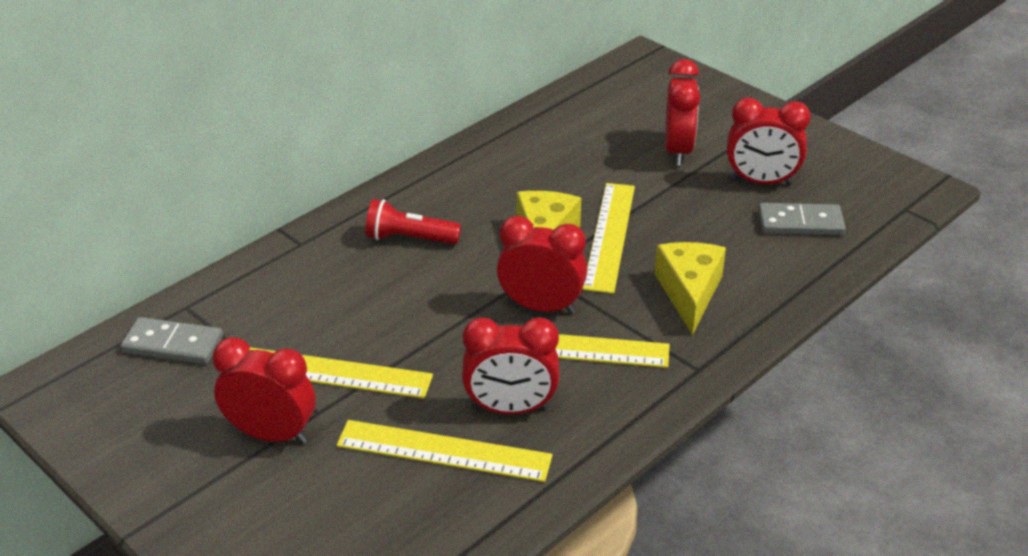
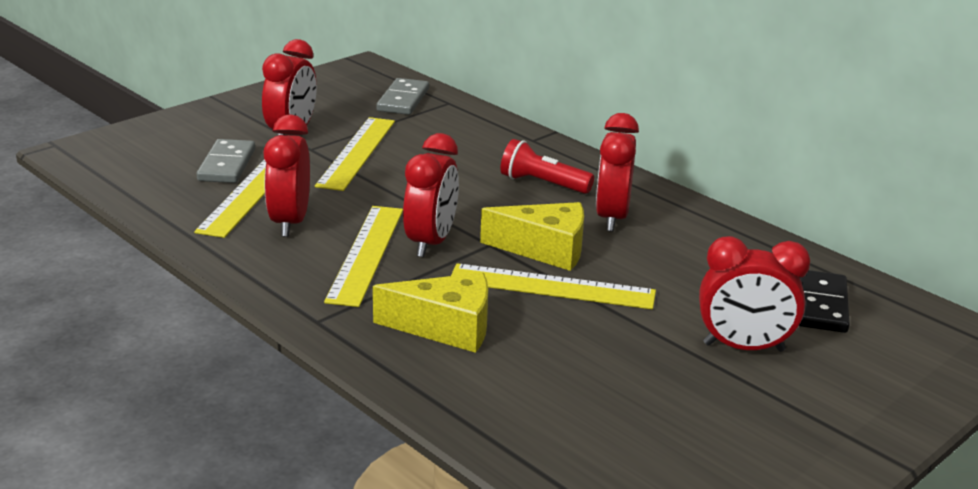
camera: 90 degrees right, 10 degrees down
(409, 238) = (542, 184): red flashlight -> red flashlight turned 75 degrees counterclockwise
(610, 112) = (822, 305): none -> black domino
(761, 182) = (683, 406): red clock -> red clock (612, 217)
(800, 223) = (589, 427): grey domino -> grey domino (226, 165)

